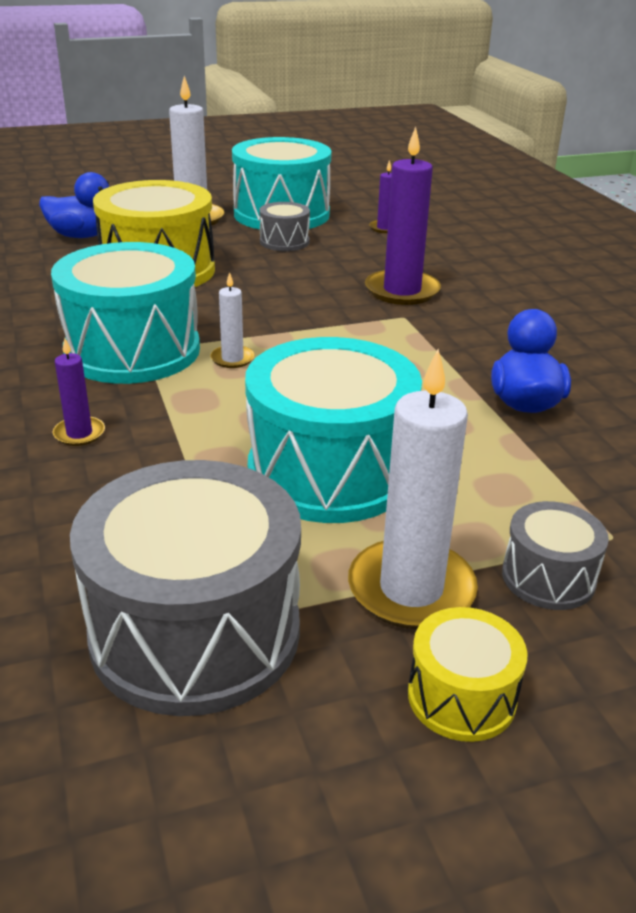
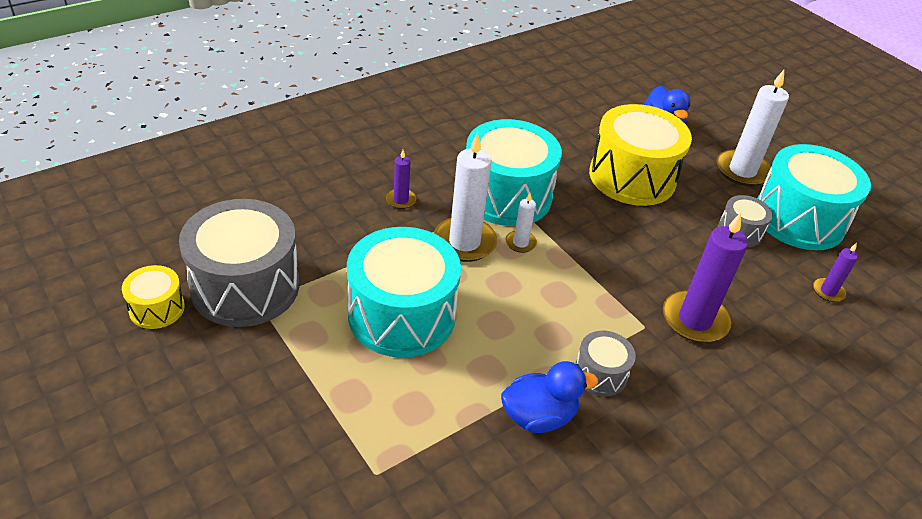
camera: 70 degrees right, 10 degrees up
(411, 589) = (296, 368): white candle -> white candle (464, 242)
(461, 696) = (215, 398): yellow drum -> yellow drum (157, 308)
(548, 577) = (323, 436): grey drum -> grey drum (600, 374)

